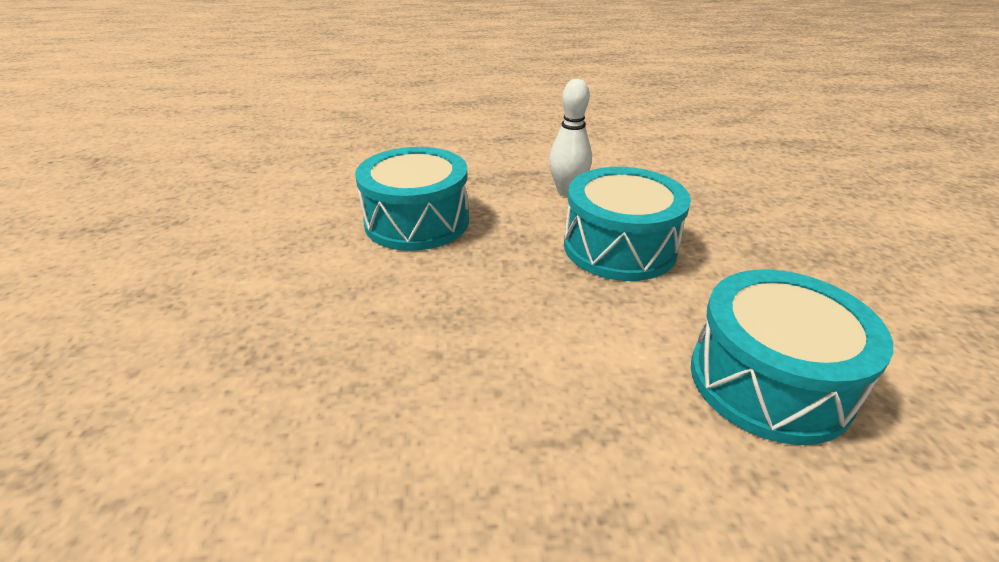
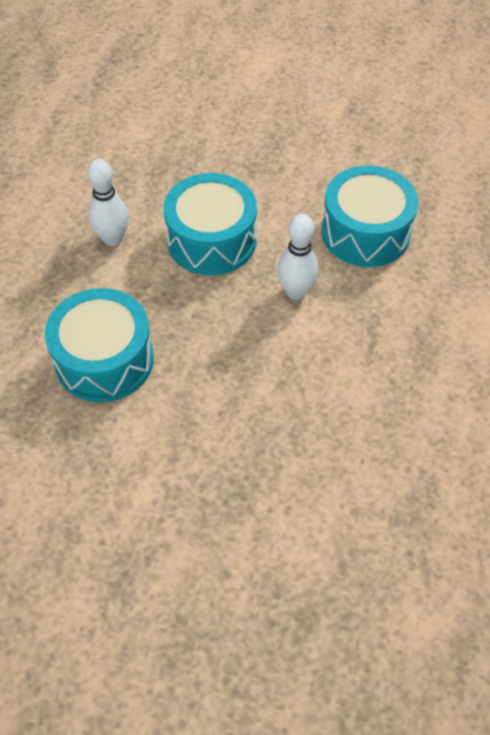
camera: 70 degrees left, 20 degrees up
(596, 332) = (296, 291): none -> white bowling pin

